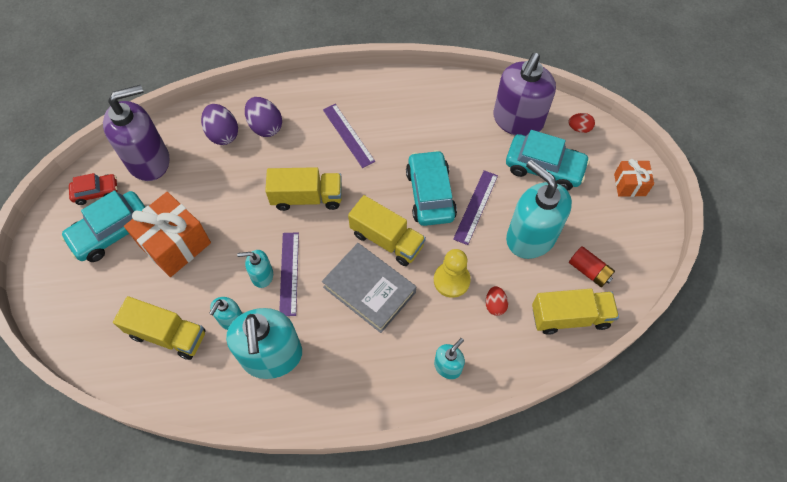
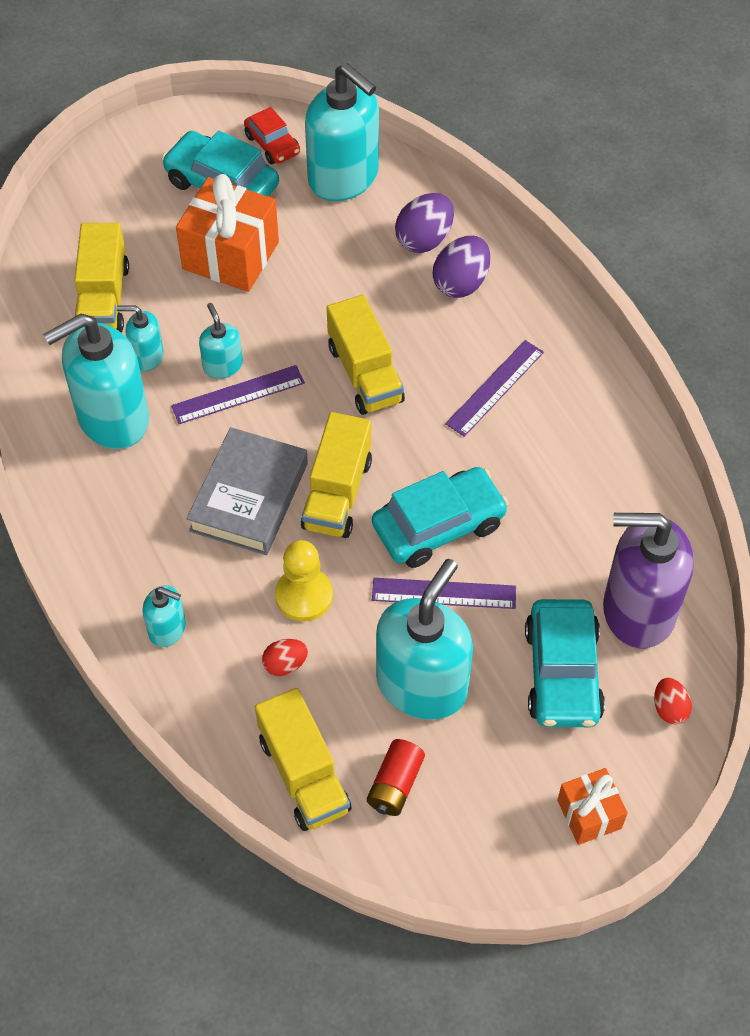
camera: 70 degrees right, 5 degrees down
(149, 160) = (344, 177): purple soap dispenser -> turquoise soap dispenser

